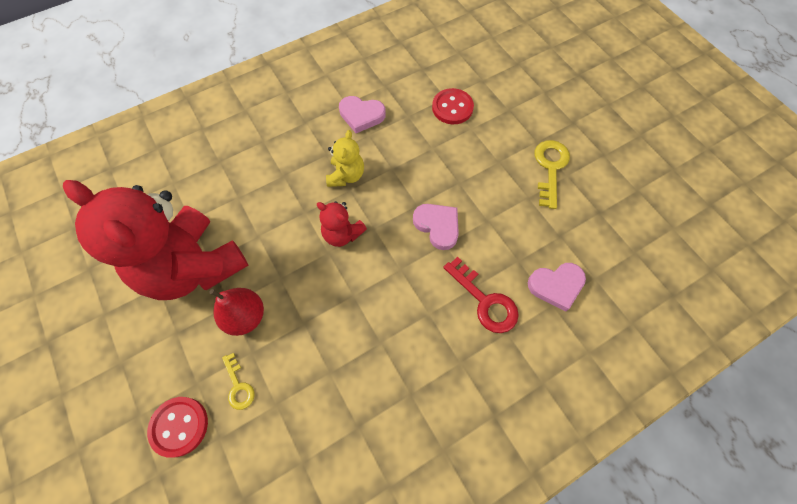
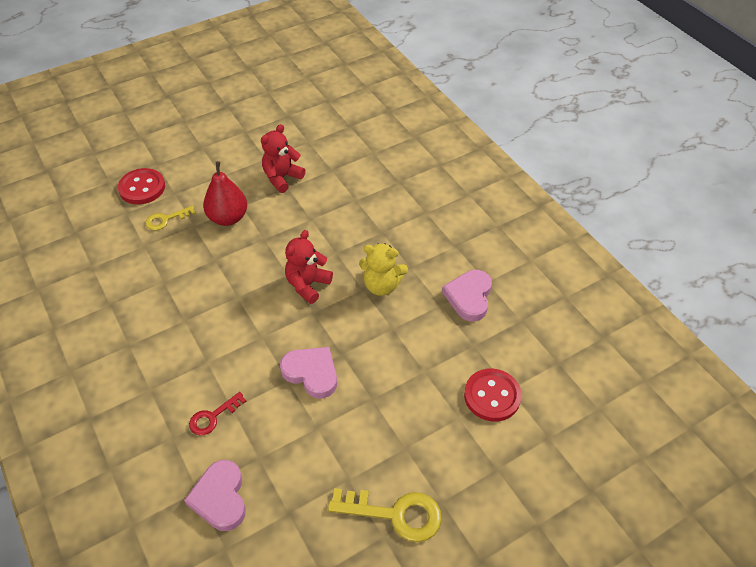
camera: 90 degrees right, 15 degrees down
(193, 267) = (282, 178): red teddy bear -> red teddy bear, size x0.44
(437, 226) = (311, 373): pink heart -> pink heart turned 105 degrees counterclockwise
(485, 301) = (213, 417): red key -> red key, size x0.59

